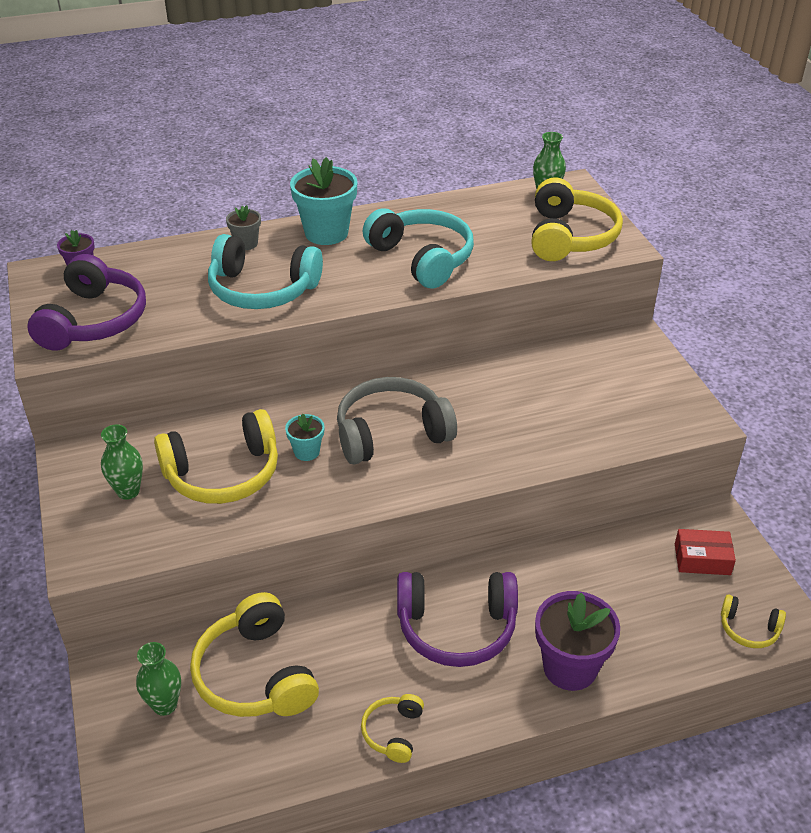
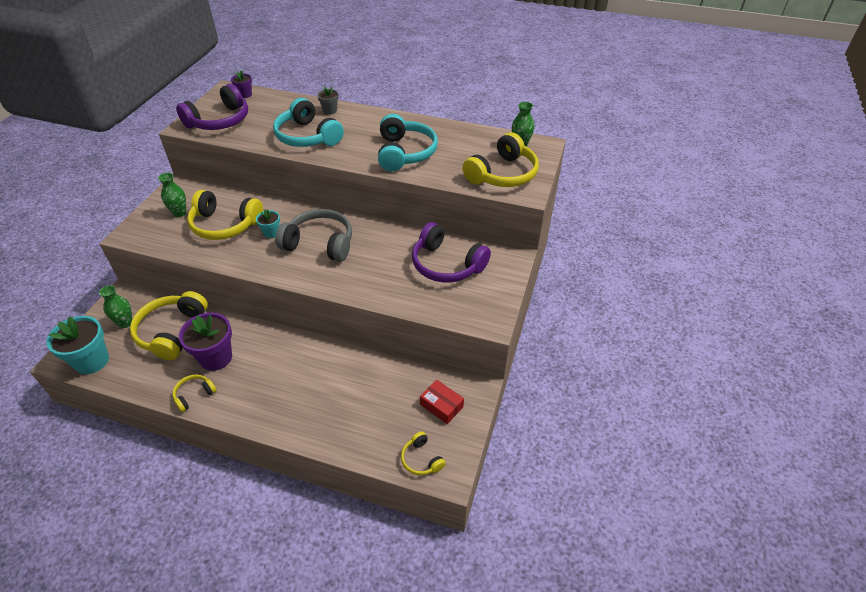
camera: 35 degrees right, 5 degrees up
(326, 233) = (374, 120): turquoise flower pot -> turquoise flower pot (92, 361)
(456, 628) = (277, 364): purple headphones -> purple headphones (446, 265)
(570, 667) = (305, 417): purple flower pot -> purple flower pot (216, 358)

